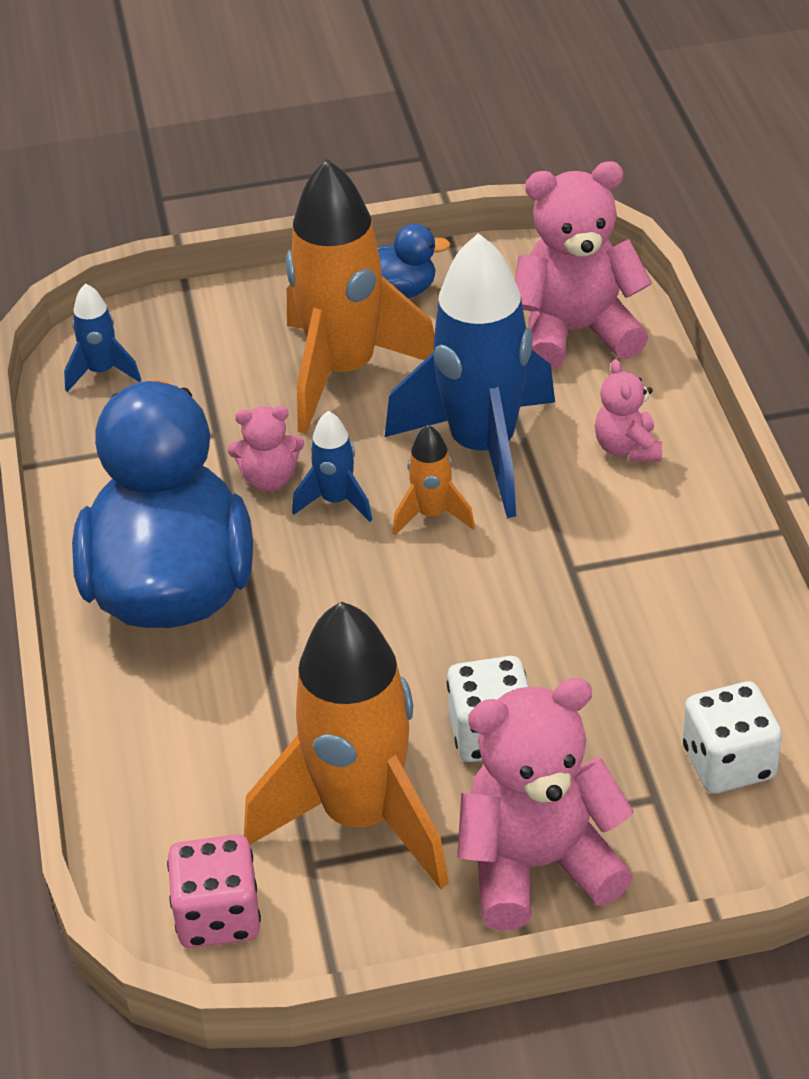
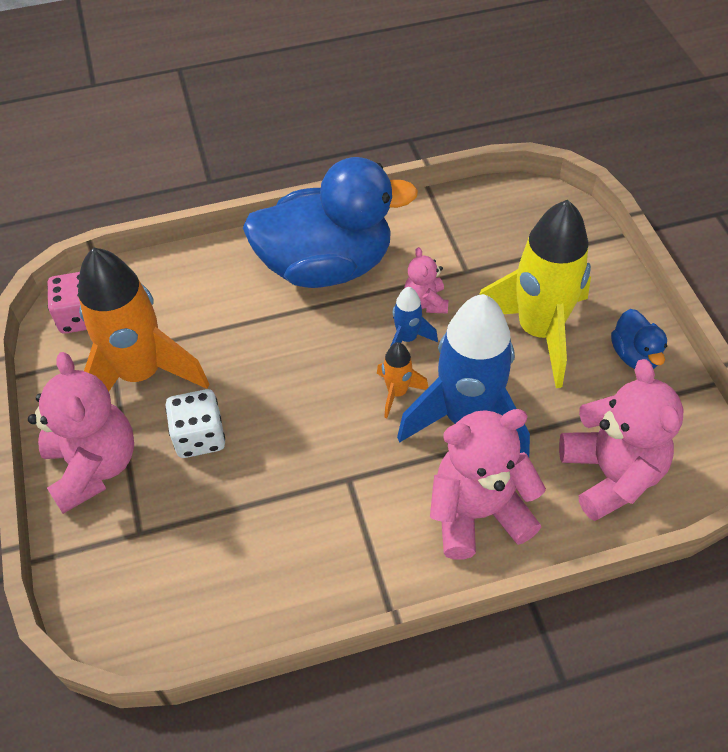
camera: 85 degrees right, 10 degrees up
(102, 372) = (517, 207): blue rocket -> none
(344, 372) = (538, 332): orange rocket -> yellow rocket
(627, 448) = (478, 513): pink teddy bear -> pink teddy bear, size x1.95
(728, 763) = (164, 578): white dice -> none

